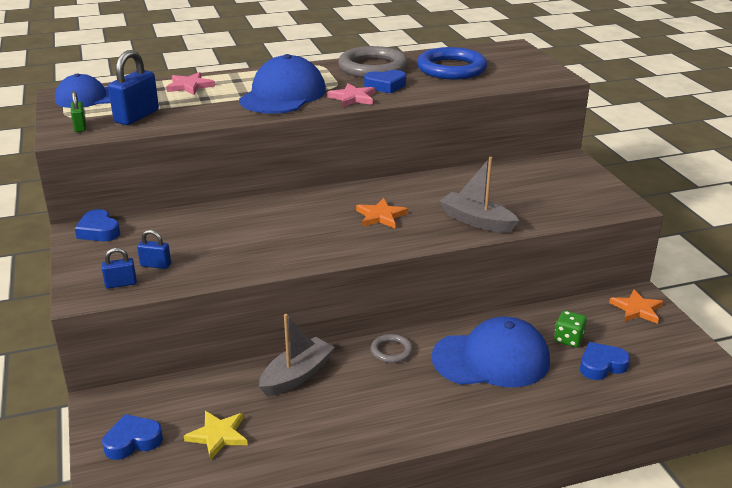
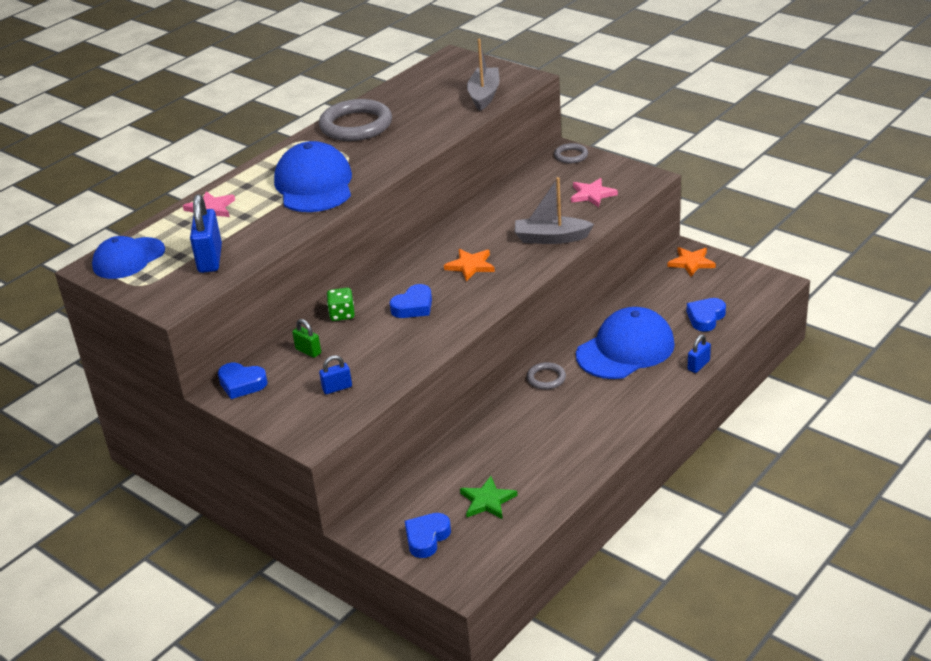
camera: 30 degrees left, 5 degrees up
(80, 127) = (172, 290): green padlock -> green padlock (308, 351)
(121, 284) = (330, 415): blue padlock -> blue padlock (698, 365)
(218, 435) = (487, 501): yellow star -> green star
(297, 375) = (495, 431): grey boat -> grey boat (484, 95)
(353, 98) = (381, 164): pink star -> pink star (592, 195)
(385, 86) = (393, 141): blue heart -> blue heart (413, 306)
(451, 69) = (428, 101): blue ring -> none
(568, 339) = (665, 308): green dice -> green dice (342, 314)
(572, 164) = (571, 156): none -> grey ring

